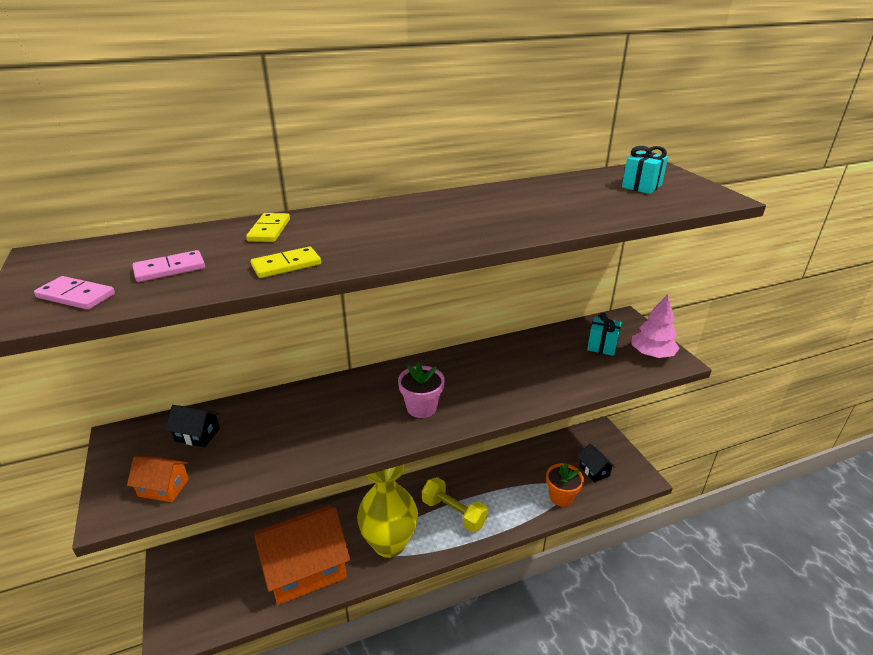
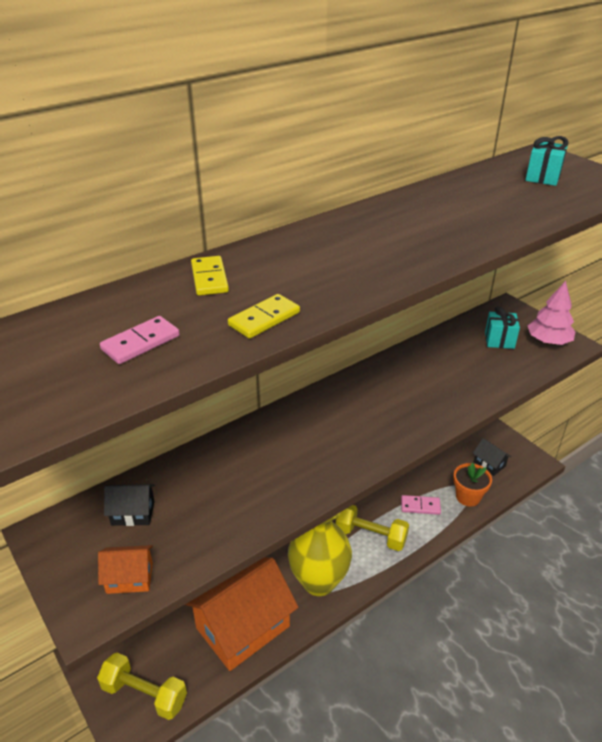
camera: 15 degrees left, 5 degrees up
(76, 296) = (63, 392): pink domino -> pink domino (420, 506)
(199, 606) = (144, 694): none -> yellow dumbbell
(421, 408) = (356, 437): pink flower pot -> none

